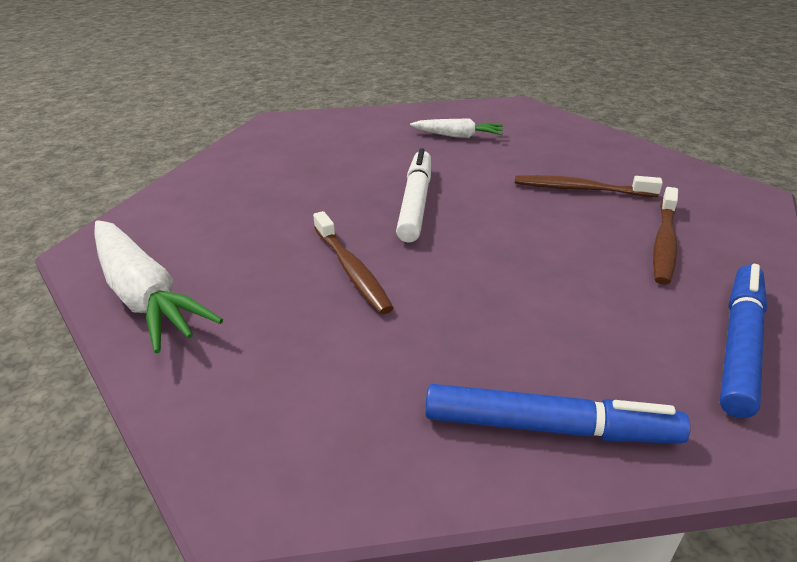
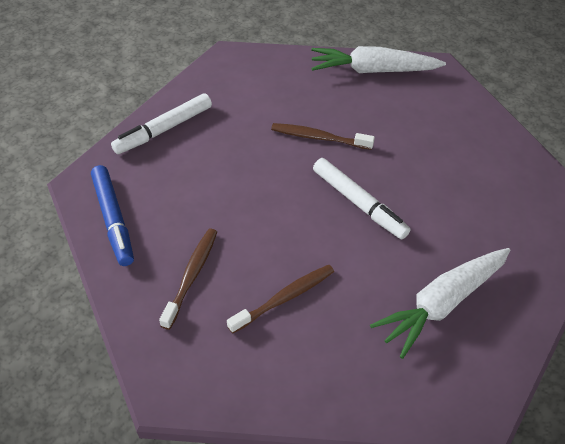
camera: 130 degrees right, 15 degrees up
(458, 136) = (441, 304): white carrot -> white carrot, size x1.79
(549, 427) = (164, 129): blue marker -> white marker
(664, 243) = (191, 276): brown toothbrush -> brown toothbrush turned 45 degrees clockwise

